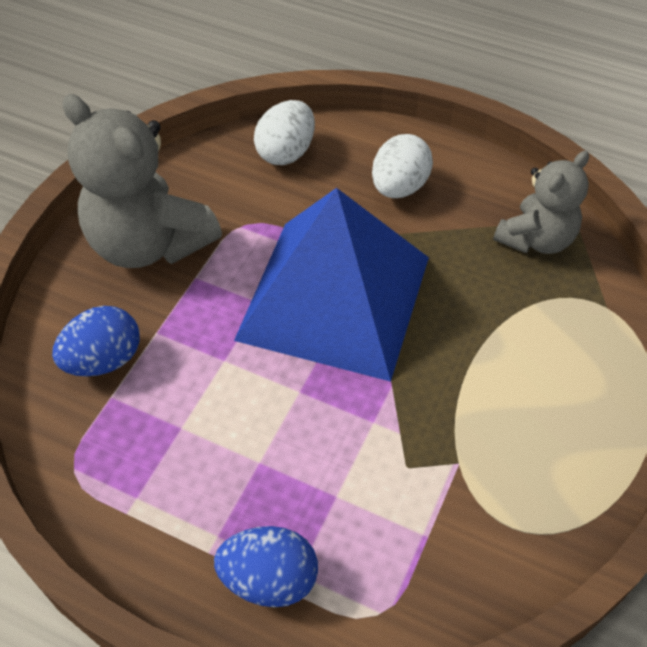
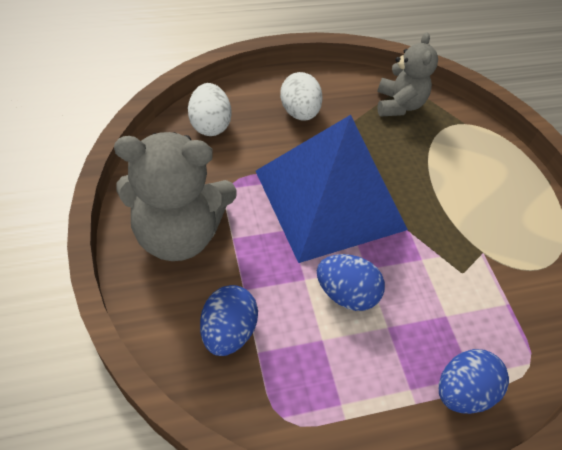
camera: 45 degrees left, 0 degrees up
(250, 401) = (346, 293): none -> blue egg

